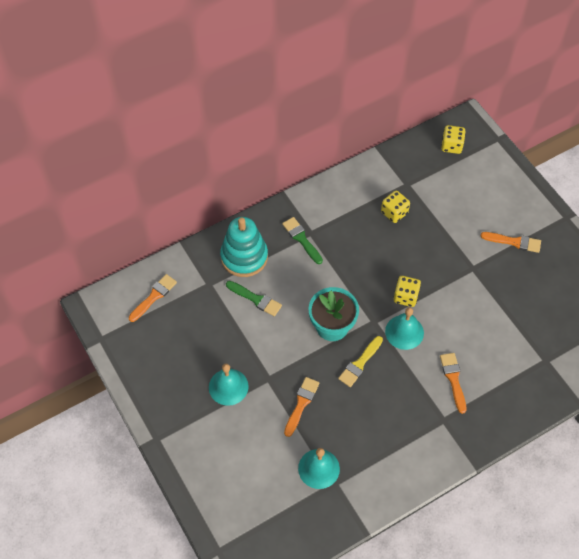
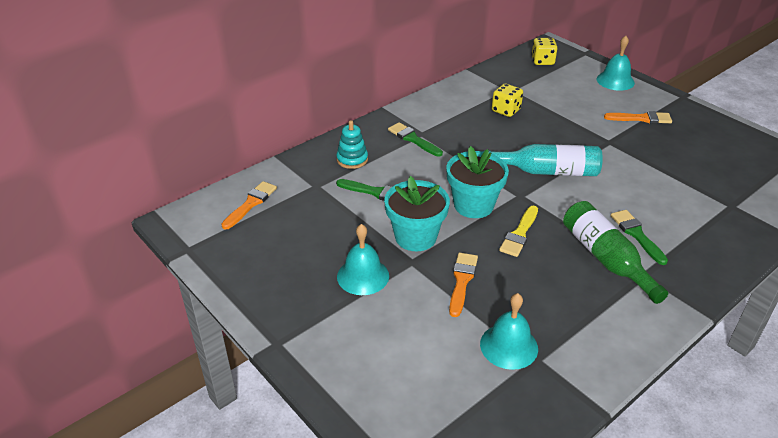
camera: 10 degrees left, 20 degrees down
(244, 257) = (352, 159): turquoise stacking toy -> turquoise stacking toy, size x0.57
(277, 353) = (415, 237): none -> turquoise flower pot
(404, 332) = (559, 200): turquoise bell -> turquoise bell (615, 81)
(405, 297) = (547, 171): yellow dice -> turquoise bottle
(419, 399) = (605, 258): none -> green bottle
(453, 379) = (636, 235): orange brush -> green brush

